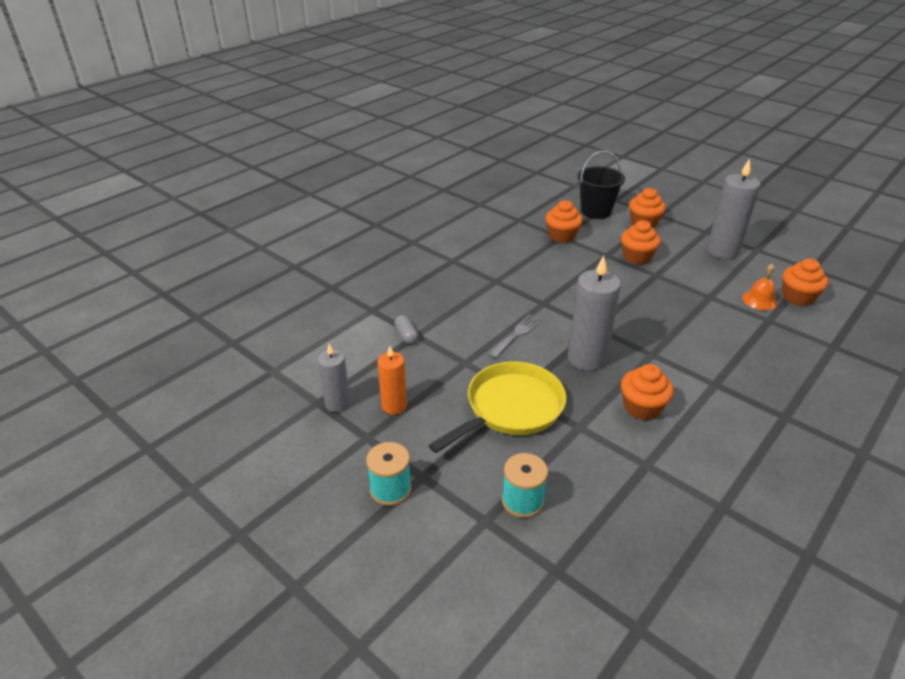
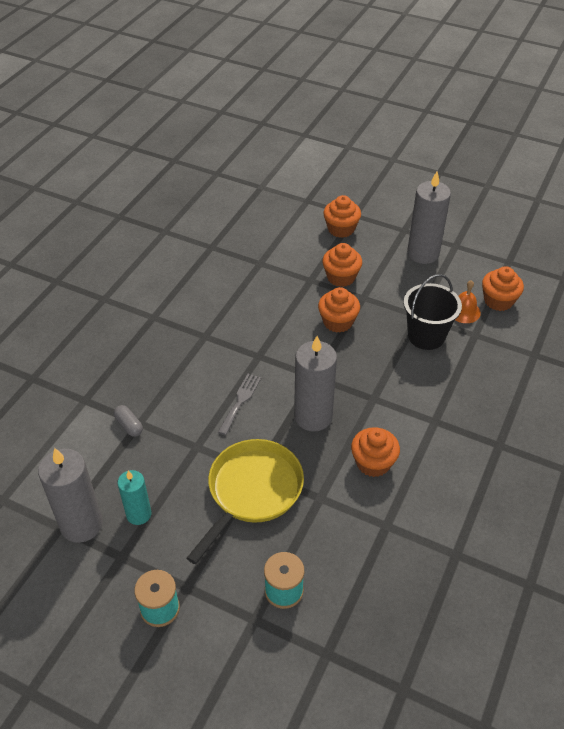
camera: 15 degrees left, 10 degrees up
(337, 403) = (81, 524): grey candle -> grey candle, size x1.67
(394, 406) = (139, 514): orange candle -> turquoise candle
(562, 236) = (260, 262): orange cupcake -> orange cupcake (338, 322)
(596, 211) = (289, 221): black bucket -> black bucket (426, 336)

